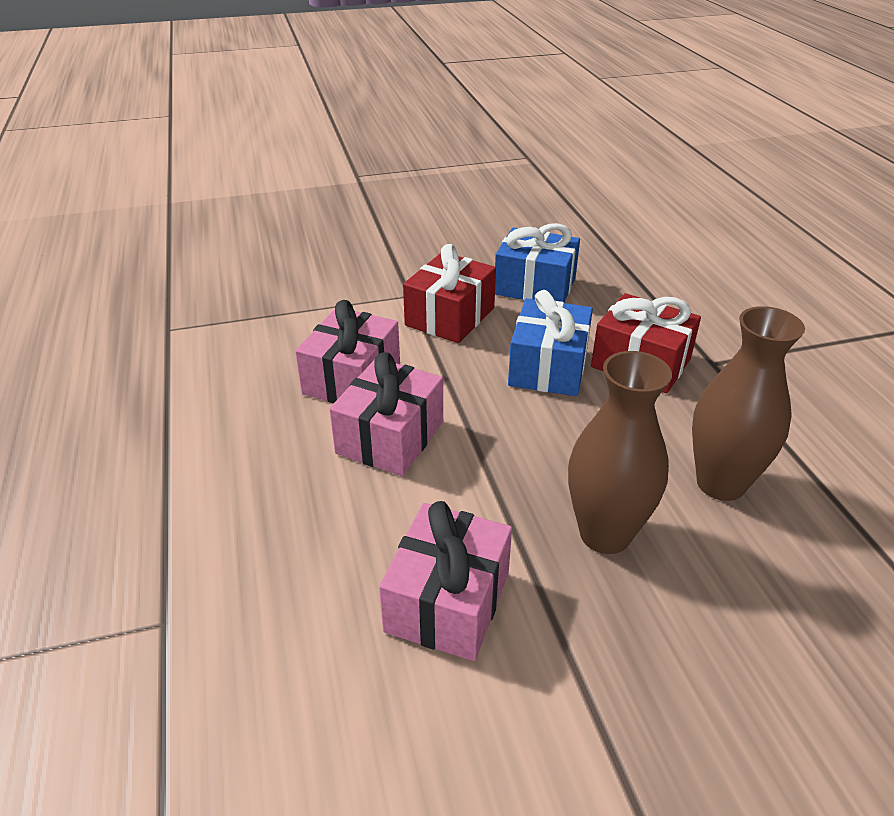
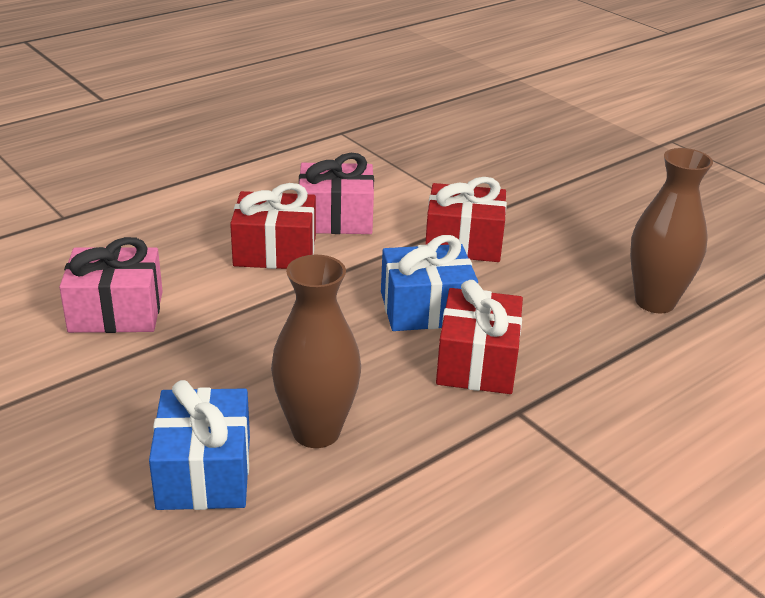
camera: 65 degrees right, 5 degrees down
(390, 437) = (275, 251): pink gift -> red gift
(535, 286) = (562, 278): blue gift -> blue gift (204, 472)
(605, 534) = (216, 372): brown vase -> brown vase (655, 302)

